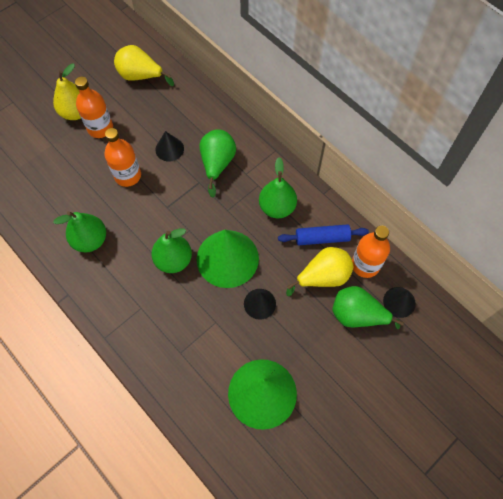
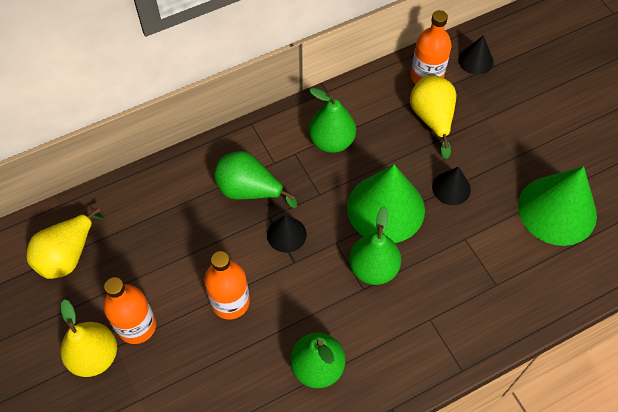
camera: 75 degrees left, 5 degrees down
(169, 149) = (206, 242): black cone -> black cone (286, 234)
(322, 238) = (384, 107): blue rolling pin -> none
(357, 315) = (483, 100): green pear -> none

